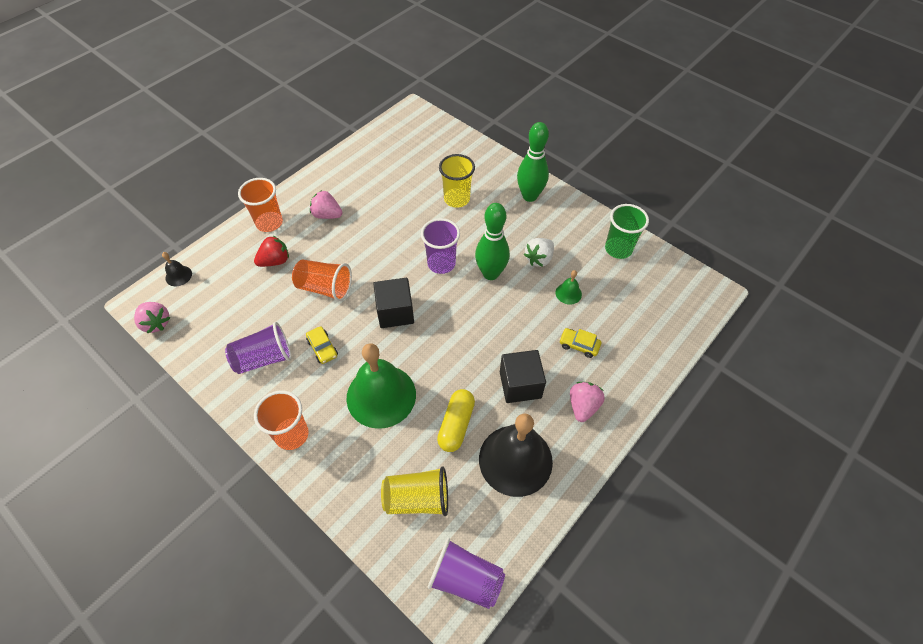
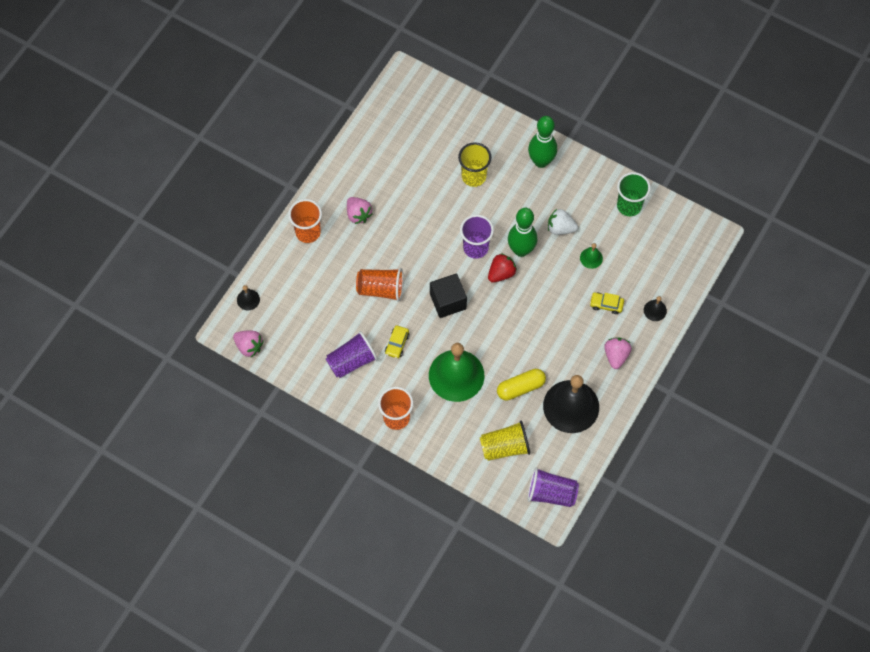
camera: 10 degrees left, 10 degrees up
(275, 261) = (328, 270): red strawberry -> red strawberry (501, 273)
(323, 348) = (397, 344): yellow car -> yellow car turned 60 degrees clockwise
(327, 215) = (358, 214): pink strawberry -> pink strawberry turned 135 degrees counterclockwise
(456, 424) = (520, 387): yellow capsule -> yellow capsule turned 60 degrees clockwise
(520, 385) = (564, 347): black cube -> none
(539, 259) = (560, 228): white strawberry -> white strawberry turned 75 degrees clockwise
(637, 361) = (655, 310): none -> black bell

